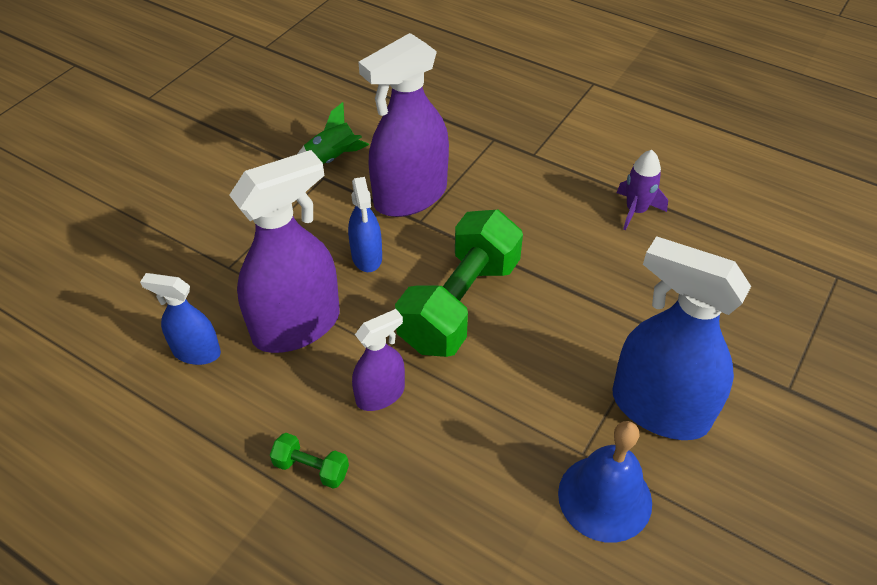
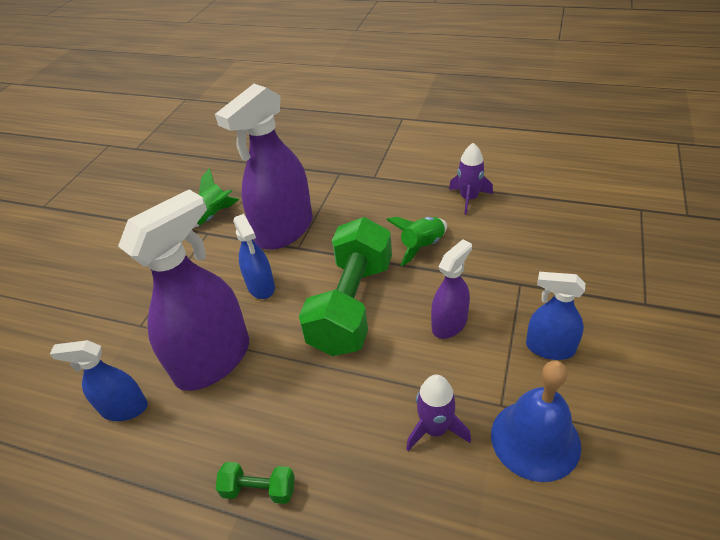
camera: 10 degrees left, 5 degrees down
(380, 394) = (305, 401): purple spray bottle -> purple spray bottle (449, 324)
(505, 459) = (435, 429): none -> purple rocket
(560, 256) = (422, 246): none -> green rocket
(659, 409) = (550, 348): blue spray bottle -> blue spray bottle, size x0.53

